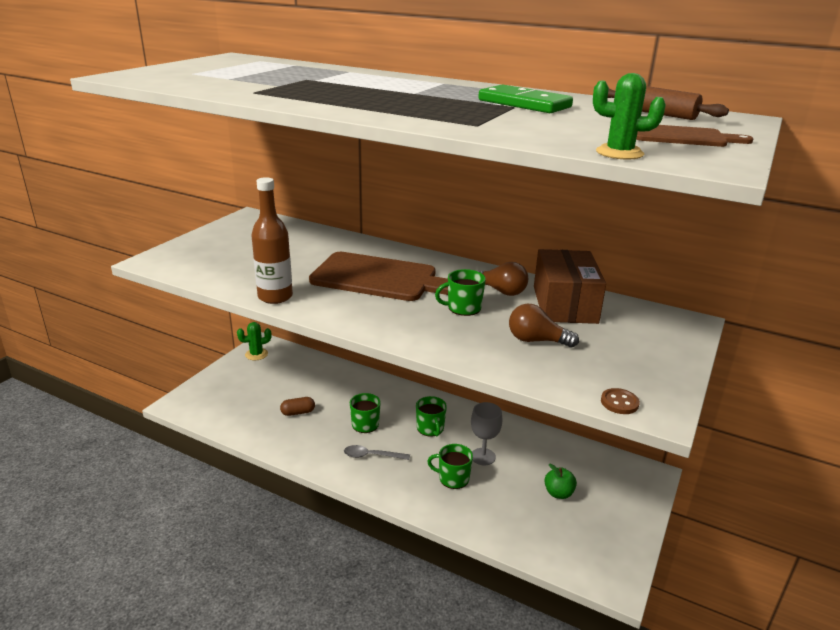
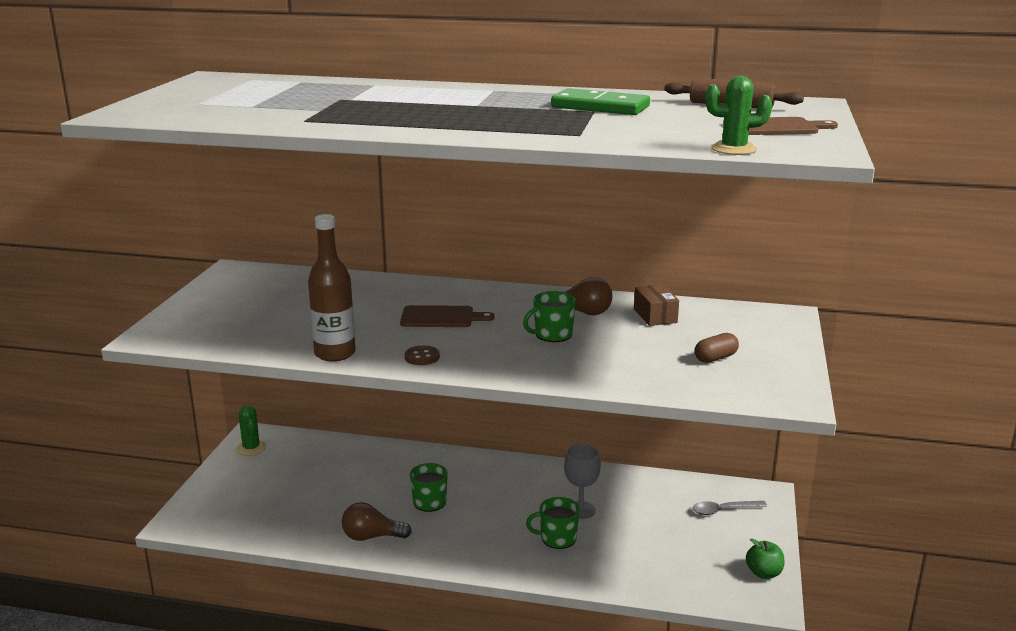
camera: 15 degrees left, 5 degrees down
(256, 354) = (251, 448): green cactus -> green cactus turned 75 degrees counterclockwise
(298, 412) = (340, 504): brown capsule -> brown capsule (715, 358)
(371, 456) = (453, 533): grey spoon -> grey spoon (723, 510)
(379, 278) = (441, 317): brown cutting board -> brown cutting board, size x0.52
(430, 428) = (508, 492): green mug -> none
(536, 341) = (646, 355): brown light bulb -> brown light bulb (371, 537)
(558, 493) = (677, 531): green apple -> green apple (763, 573)
(564, 304) = (655, 316): brown box -> brown box, size x0.51
(619, 402) = (755, 397): brown button -> brown button (422, 357)

